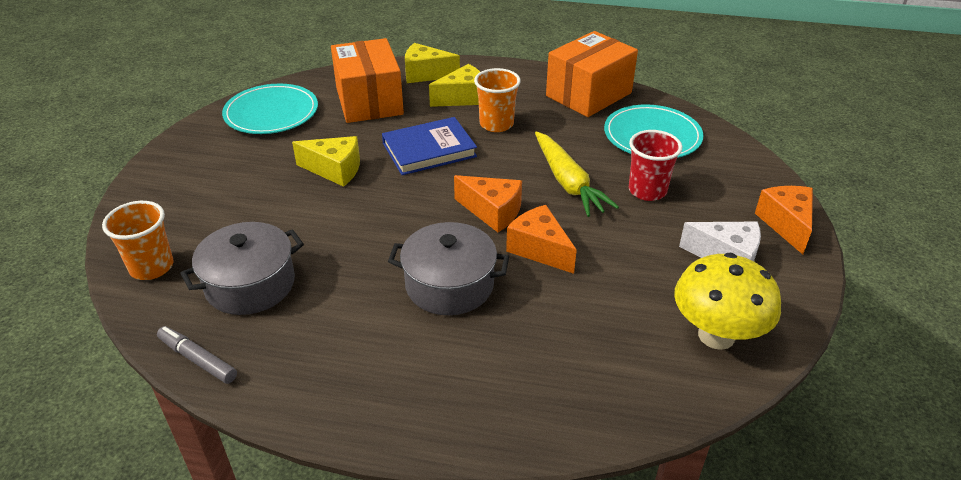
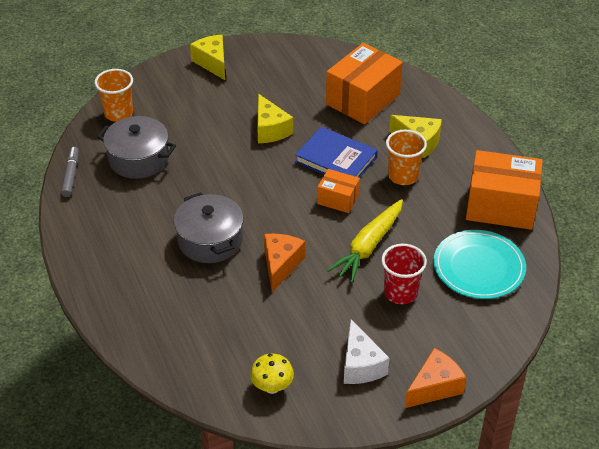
camera: 55 degrees right, 5 degrees up
(271, 113) = (301, 65): turquoise plate -> none
(425, 74) = (429, 106): yellow cheese -> yellow cheese (212, 63)
(485, 172) = (338, 199): none -> orange box
(492, 212) = (298, 224): orange cheese -> none
(716, 335) = (272, 387): yellow mushroom -> yellow mushroom, size x0.57

